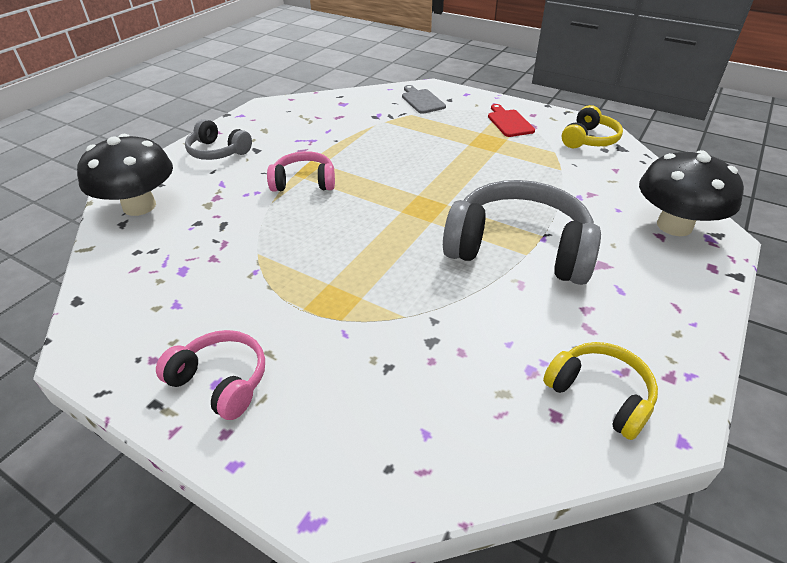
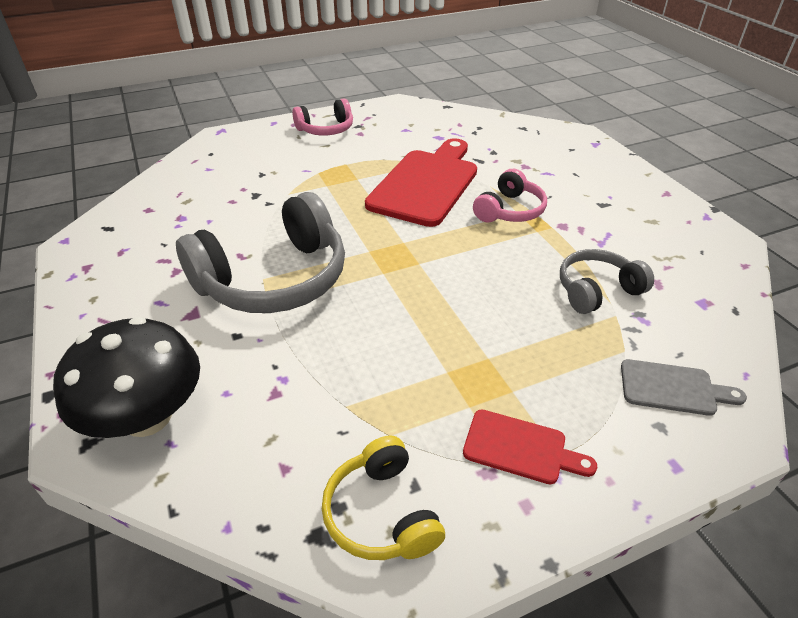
camera: 125 degrees right, 0 degrees up
(139, 206) = (542, 136): black mushroom -> none
(218, 152) = (615, 184): grey headphones -> grey headphones (597, 290)
(298, 236) = (426, 184): none -> red cutting board
(600, 394) = (129, 231): yellow headphones -> none

